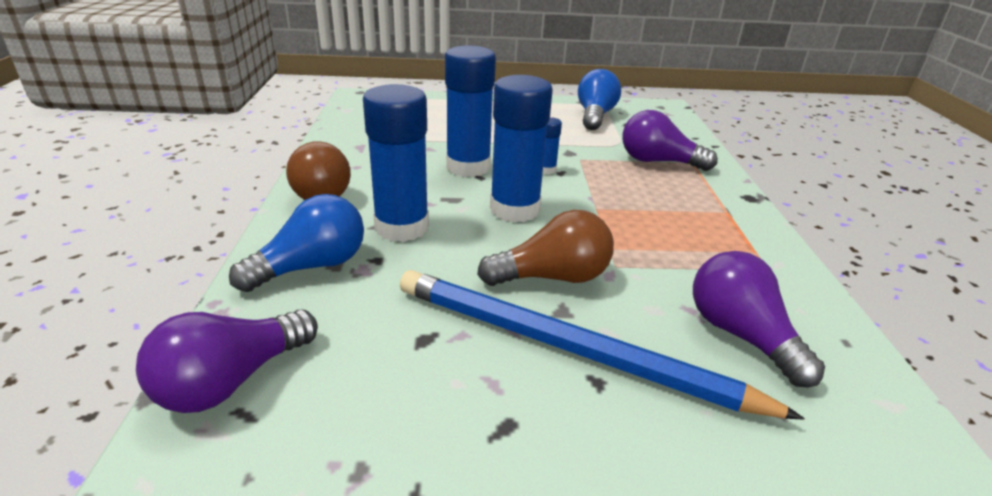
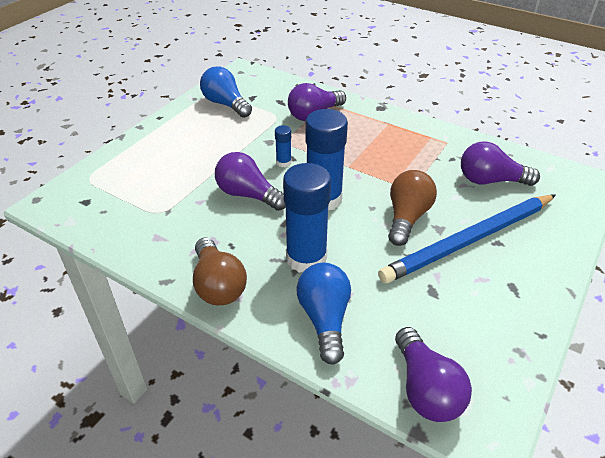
camera: 55 degrees left, 10 degrees up
(319, 192) = (218, 285): brown light bulb -> brown light bulb turned 60 degrees clockwise
(468, 167) = (248, 195): blue glue stick -> purple light bulb

